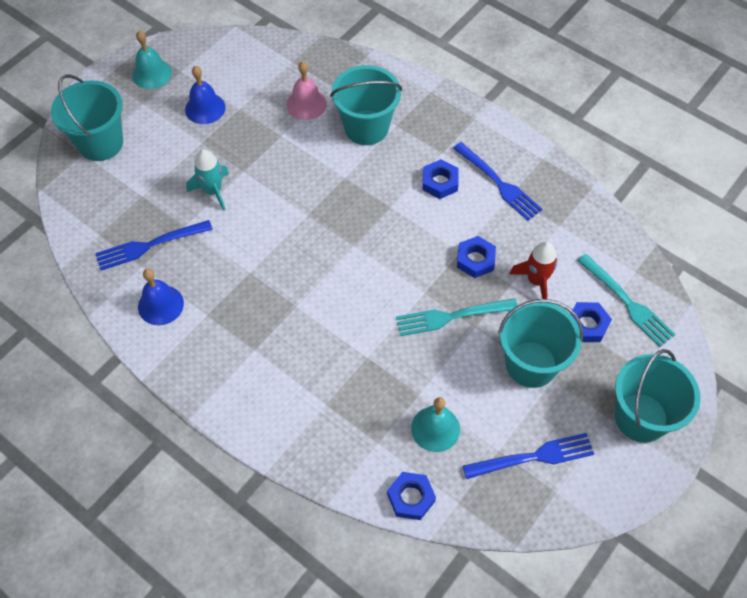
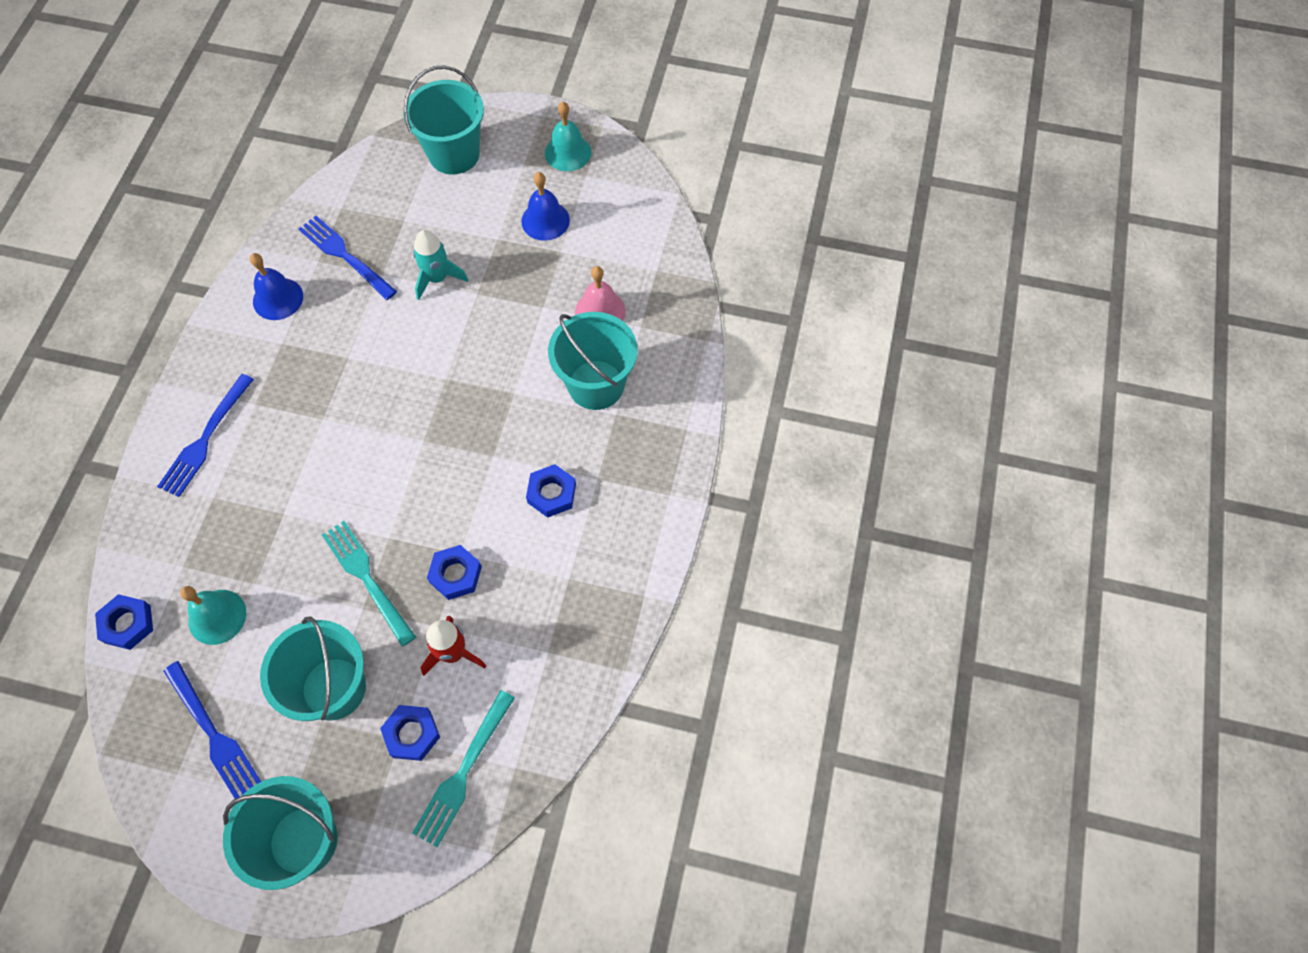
camera: 65 degrees right, 5 degrees up
(498, 183) = (580, 558): blue fork -> blue fork (205, 439)

